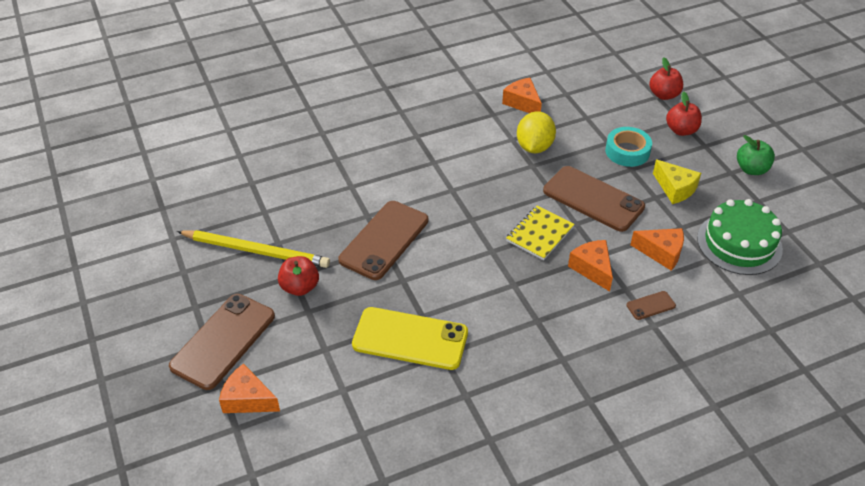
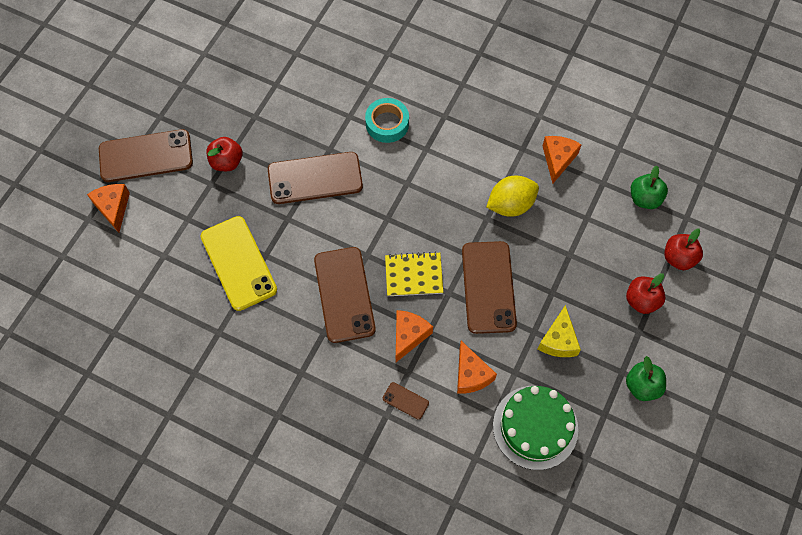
camera: 50 degrees right, 20 degrees up
(256, 251) = (235, 110): yellow pencil -> none
(514, 286) = (344, 294): none -> brown phone
(600, 83) = (644, 198): none -> green apple
(627, 151) = (571, 276): turquoise tape -> turquoise tape (387, 124)

